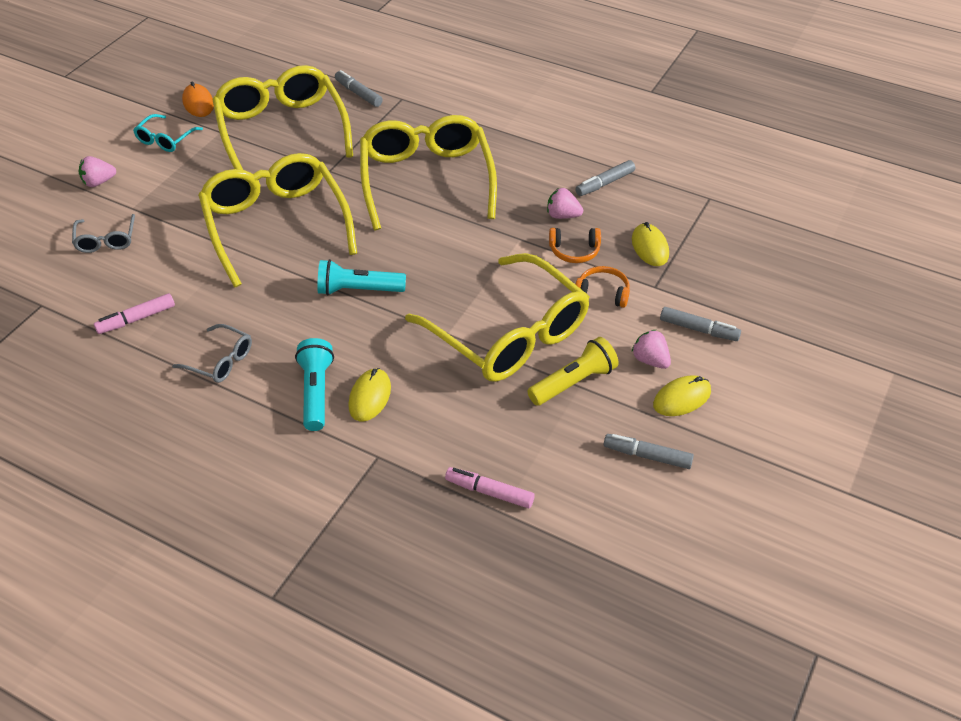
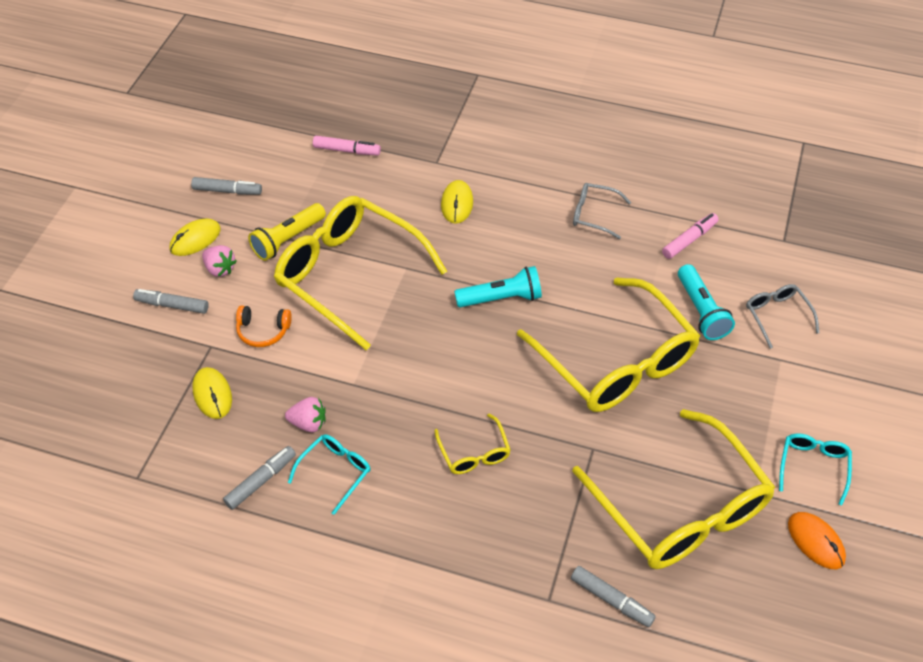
camera: 170 degrees right, 5 degrees up
(99, 182) = (841, 388): pink strawberry -> none
(316, 392) = (502, 201): turquoise flashlight -> turquoise flashlight (701, 311)
(426, 179) = (474, 453): yellow glasses -> yellow glasses, size x0.43
(543, 181) = (335, 472): none -> turquoise glasses
(574, 251) = (293, 377): orange headphones -> none

